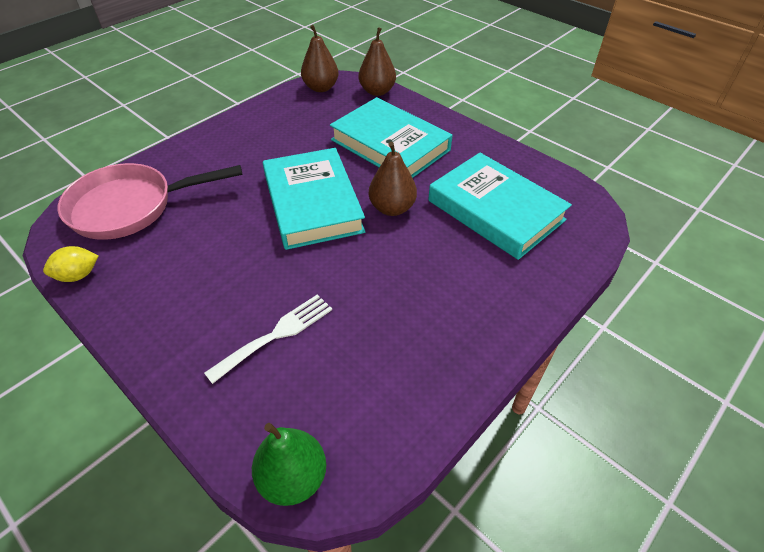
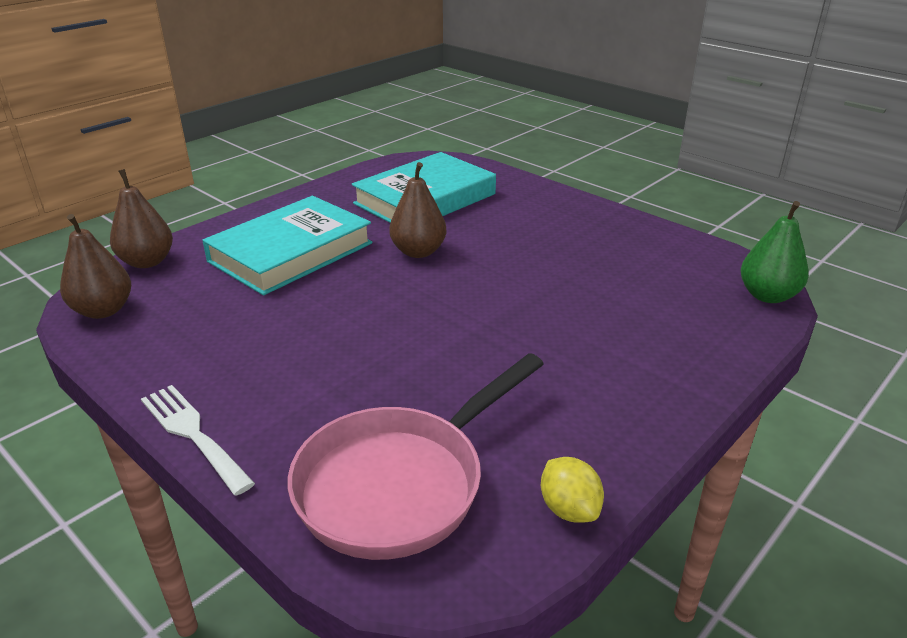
camera: 90 degrees left, 15 degrees down
(130, 207) = (400, 483): pink pan -> pink pan turned 60 degrees clockwise
(276, 335) = (622, 315): white fork -> white fork (193, 434)
(313, 203) = (405, 303): turquoise book -> none

